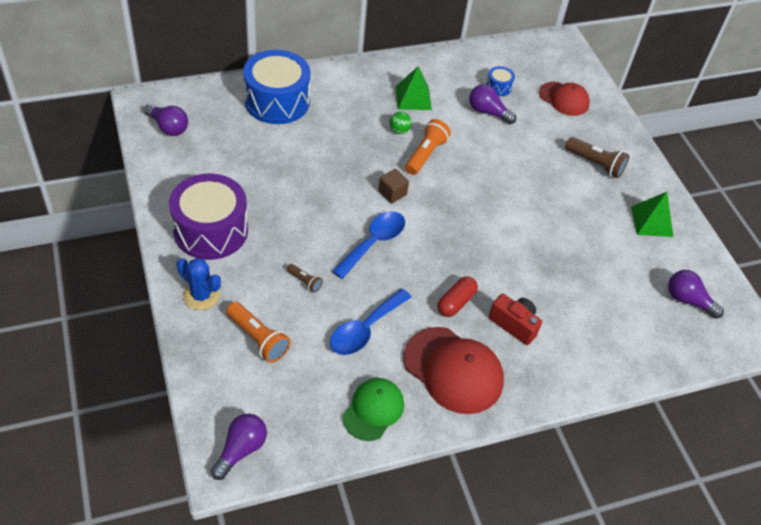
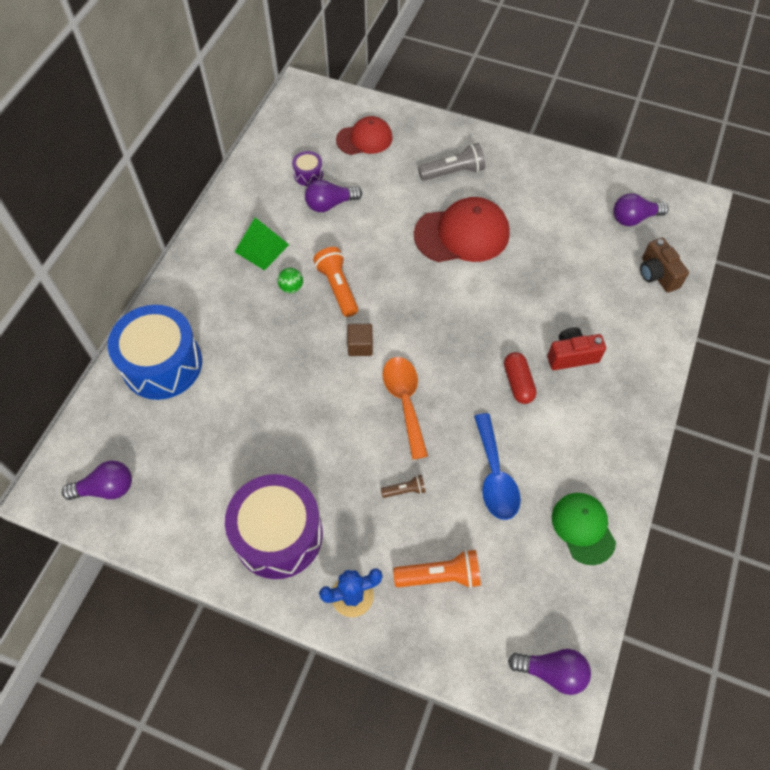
camera: 45 degrees left, 10 degrees up
(241, 449) = (552, 672): purple light bulb -> purple light bulb turned 120 degrees clockwise
(374, 242) = (405, 401): blue spoon -> orange spoon
(453, 370) = (585, 435): red cap -> red cap (462, 234)
(498, 87) = (308, 174): blue drum -> purple drum
(595, 164) = (453, 172): brown flashlight -> grey flashlight
(651, 221) = (542, 181): green pyramid -> none
(651, 344) = (657, 274): none -> brown camera

